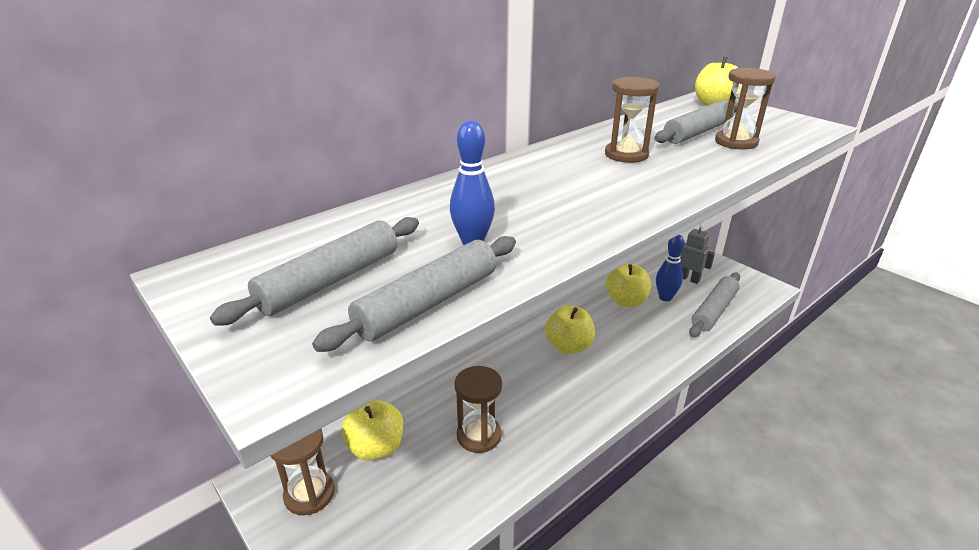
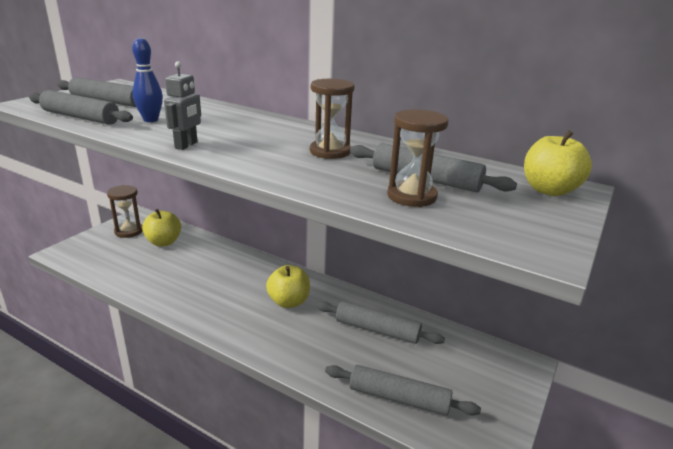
camera: 70 degrees right, 5 degrees down
(479, 435) = (178, 275): brown hourglass -> none
(626, 301) = (377, 330): yellow apple -> grey rolling pin
(665, 297) = (401, 357): blue bowling pin -> none
(689, 279) = (454, 376): grey robot -> grey robot (186, 145)

